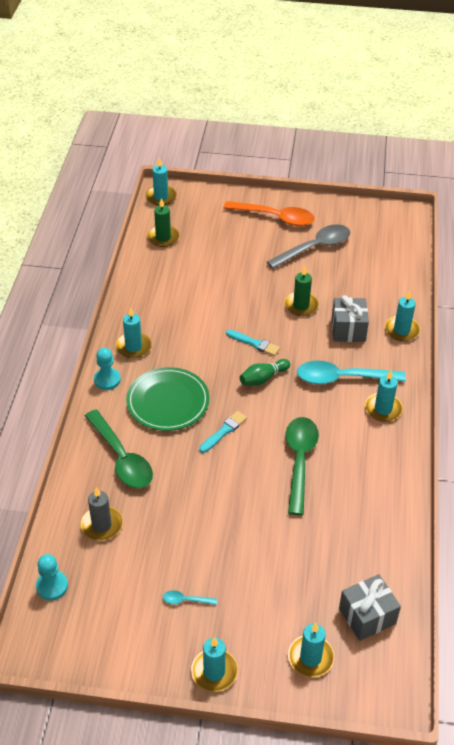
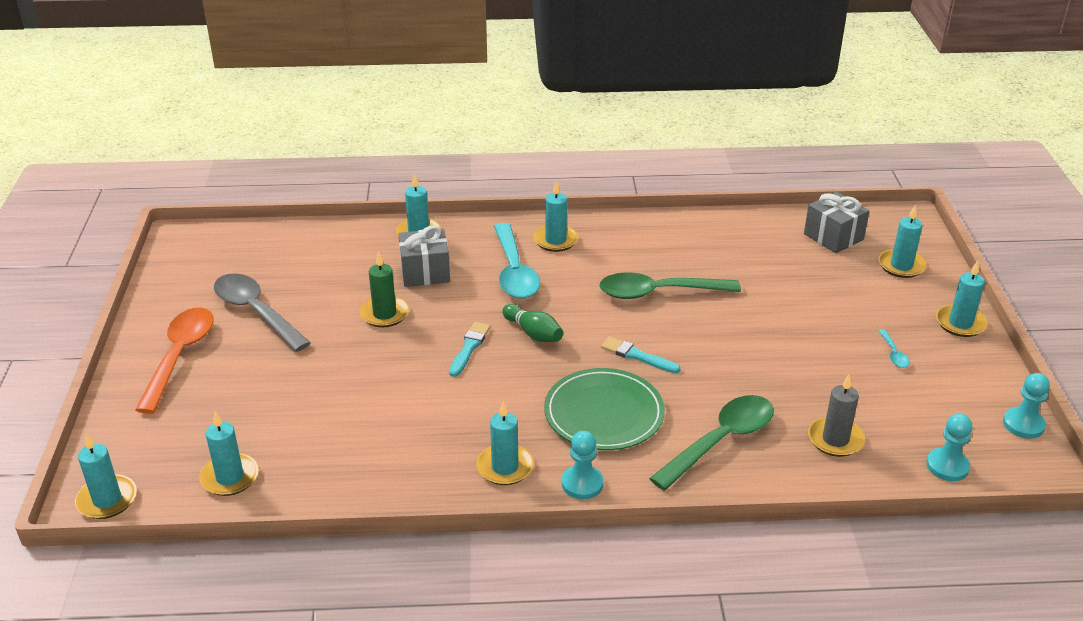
camera: 100 degrees left, 10 degrees down
(76, 661) = (1023, 424): none -> turquoise pawn
(163, 237) = (230, 477): green candle -> turquoise candle

